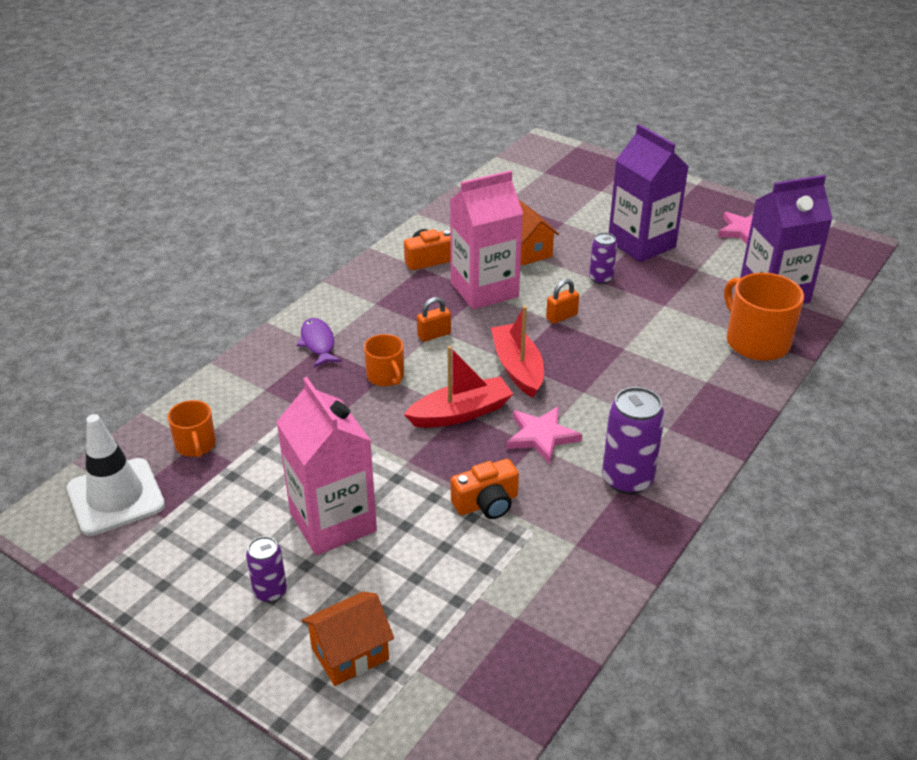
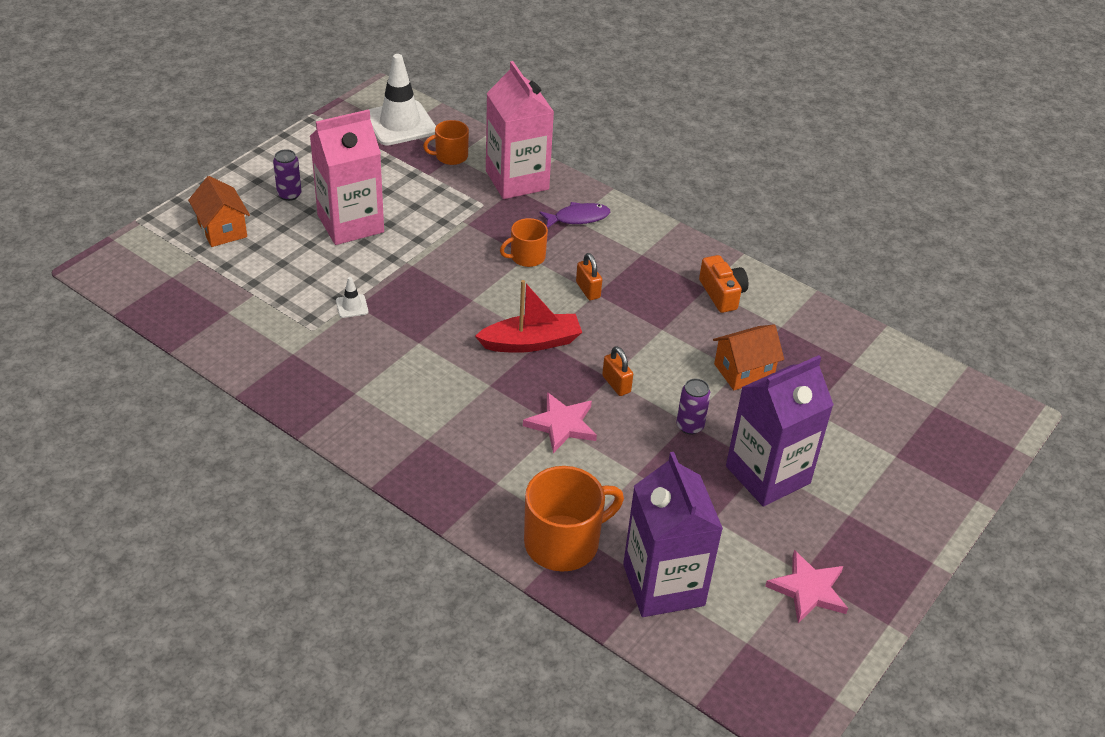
camera: 90 degrees right, 5 degrees up
(460, 413) = (469, 299): red boat -> none
(484, 290) = (665, 330): pink carton -> pink carton (517, 180)
(486, 503) = (352, 306): orange camera -> white traffic cone
(541, 436) = (429, 348): pink star -> pink star (561, 424)
(627, 479) = (362, 397): purple can -> none

